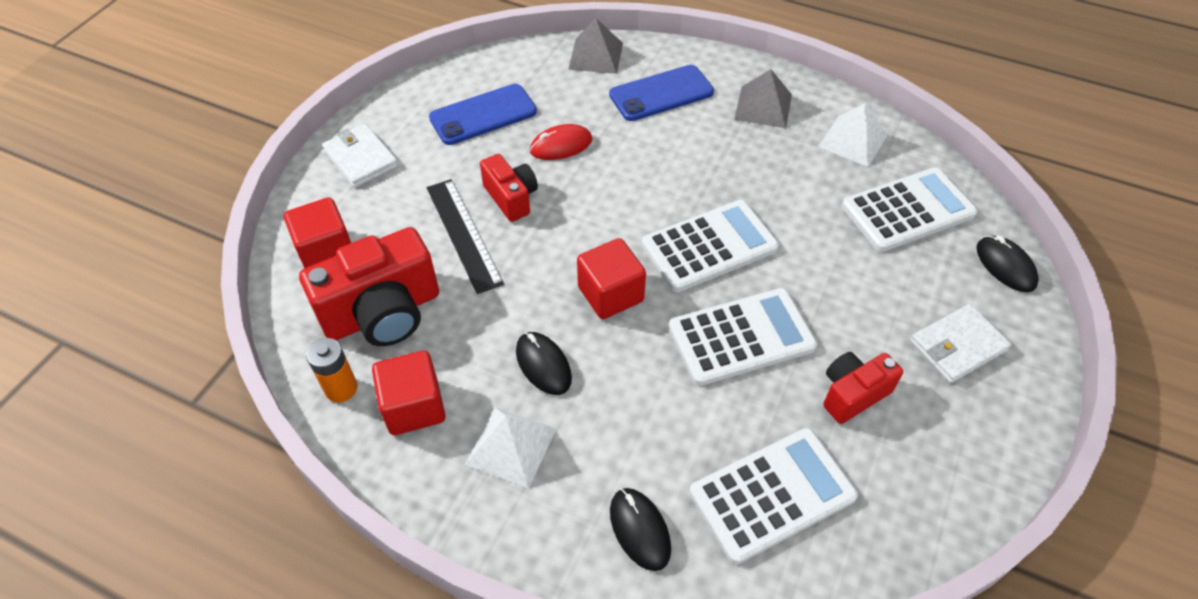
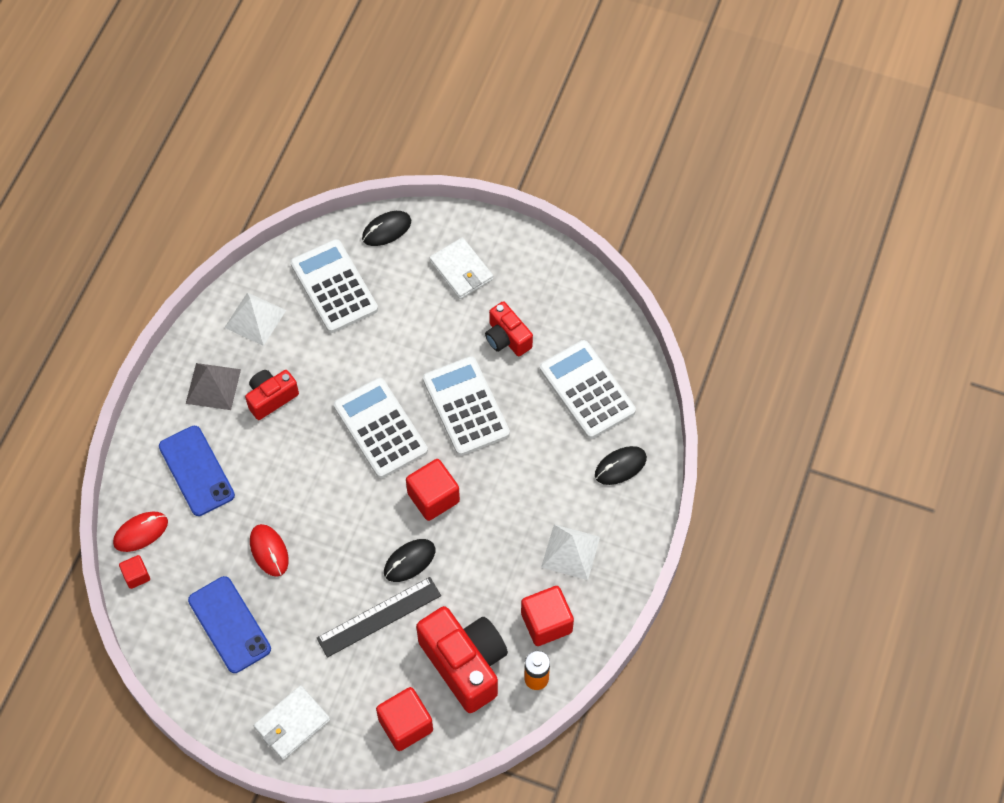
camera: 95 degrees left, 10 degrees up
(511, 198) = (335, 584): red camera -> red camera (271, 398)
(543, 365) = (502, 538): black mouse -> black mouse (409, 561)
(549, 53) = (136, 576): none -> red cube
(595, 56) = (141, 532): grey pyramid -> red mouse

